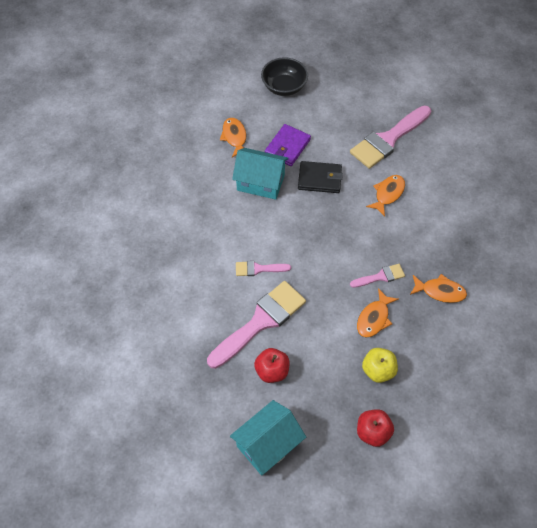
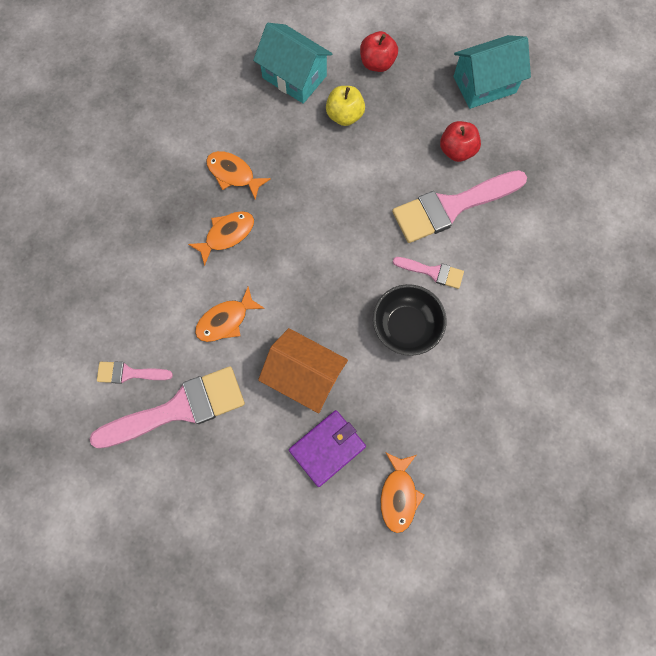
camera: 160 degrees left, 15 degrees up
(260, 182) = (387, 399): turquoise house -> turquoise house (294, 77)
(284, 87) = (287, 573): black bowl -> black bowl (406, 326)
(320, 179) = (304, 376): black wallet -> orange house
(374, 318) = (322, 169): orange fish -> orange fish (227, 235)
(380, 276) = (291, 213): pink brush -> pink brush (129, 373)

